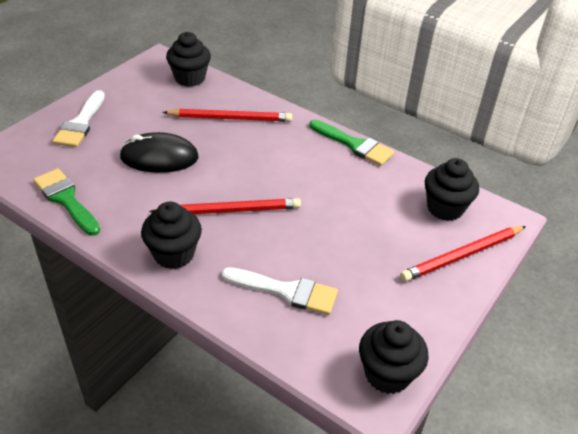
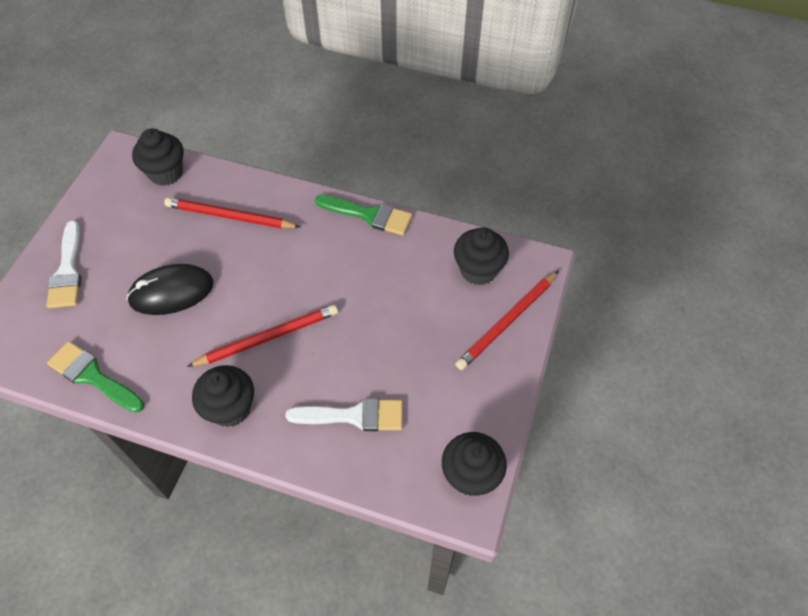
camera: 15 degrees left, 15 degrees up
(231, 118) = (229, 216): red pencil -> red pencil turned 150 degrees counterclockwise

